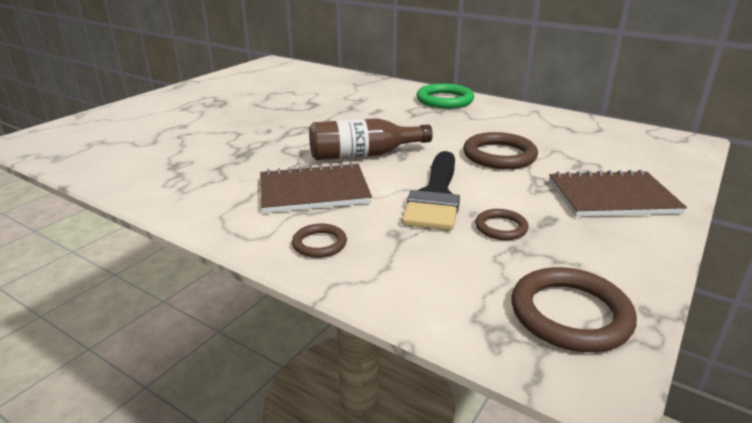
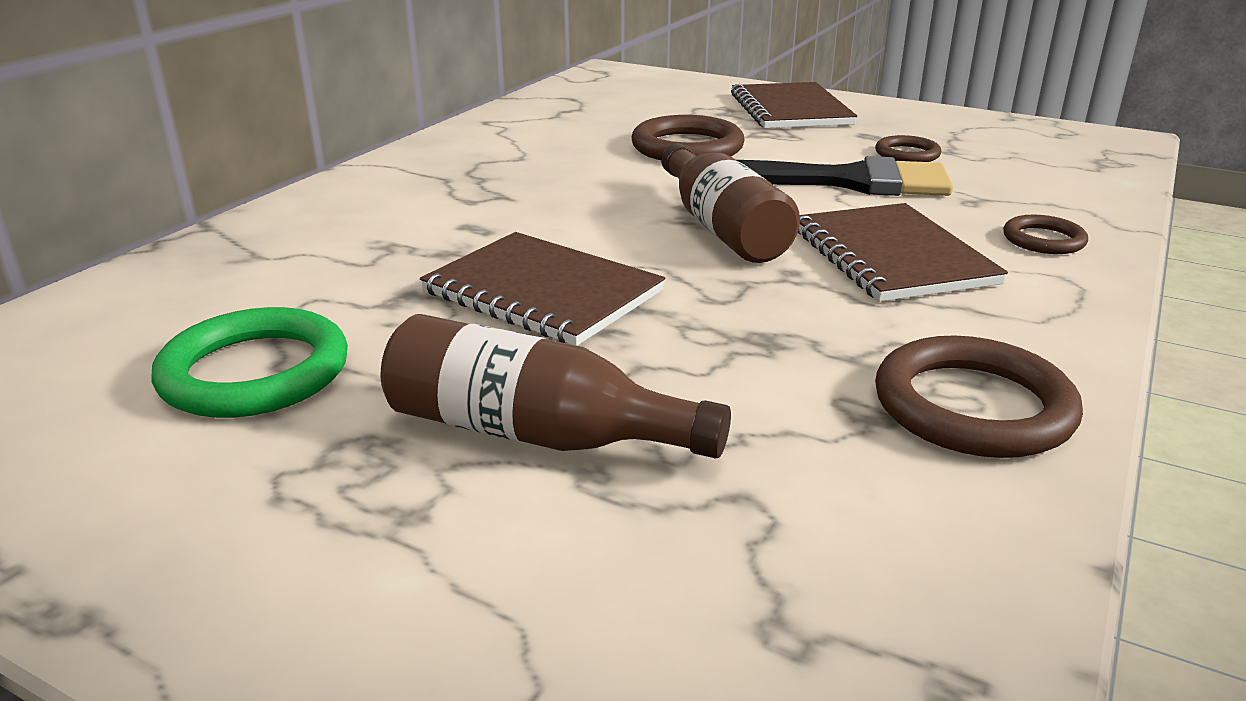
camera: 95 degrees left, 0 degrees up
(209, 120) = (535, 434): none -> brown bottle
(307, 121) = (543, 292): none -> brown notebook
(444, 100) = (413, 174): green ring -> green ring (255, 372)
(570, 314) = (1045, 139): brown ring -> brown ring (973, 406)

